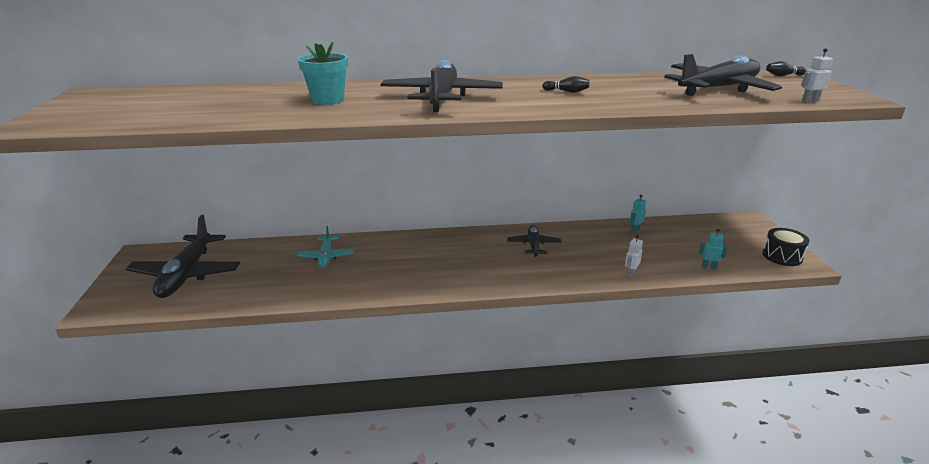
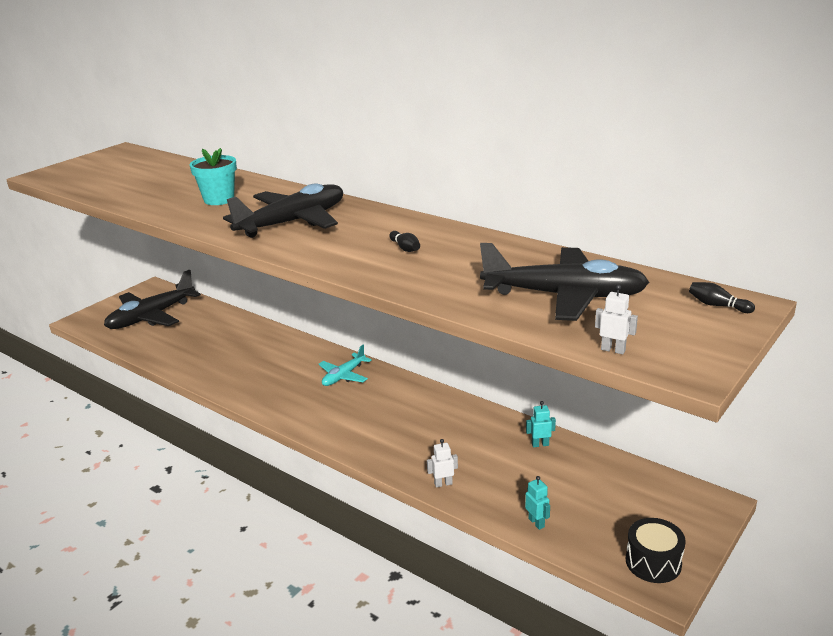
camera: 45 degrees right, 0 degrees up
(326, 257) = (245, 342): turquoise plane -> turquoise plane (343, 376)
(533, 245) = (411, 410): black plane -> none

